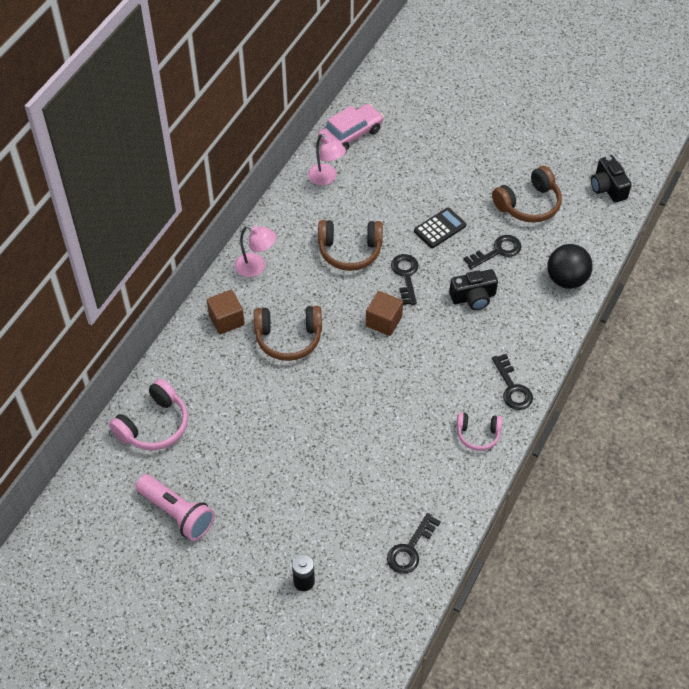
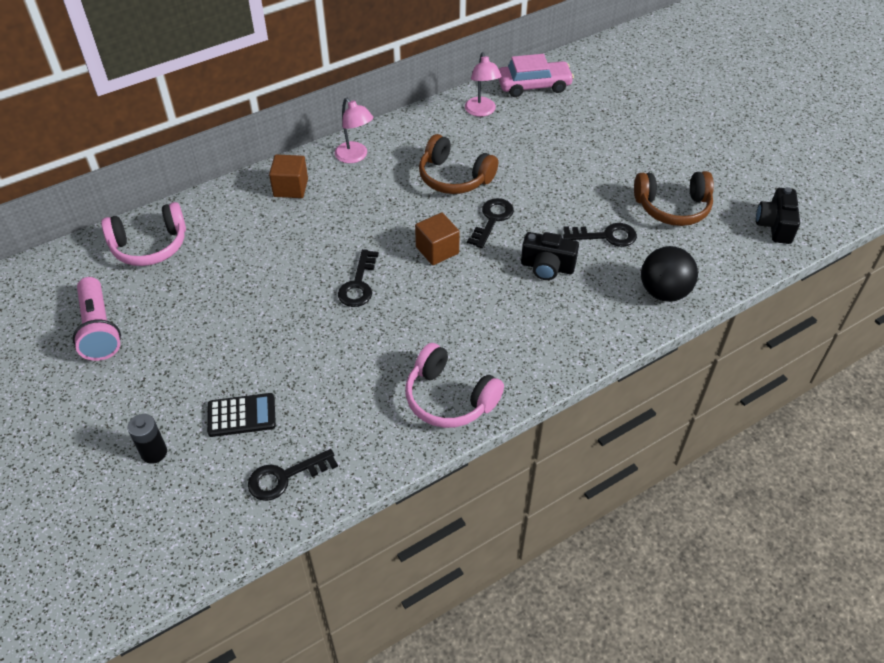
camera: 30 degrees right, 5 degrees down
(288, 338) = (333, 226): brown headphones -> none
(439, 228) = (560, 193): black calculator -> black calculator (241, 415)
(478, 434) = (449, 398): pink headphones -> pink headphones, size x1.60
(512, 388) = (523, 370): black key -> black key (358, 284)

